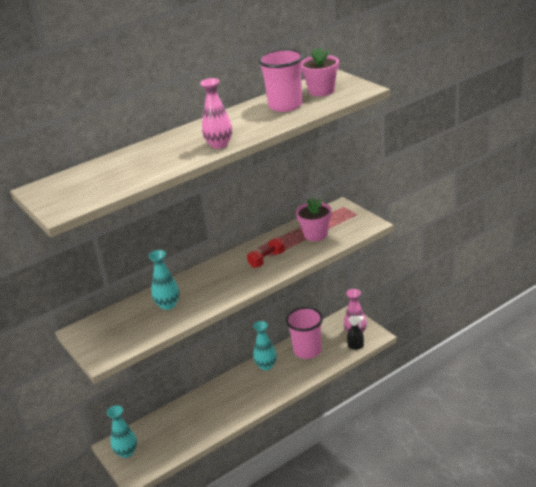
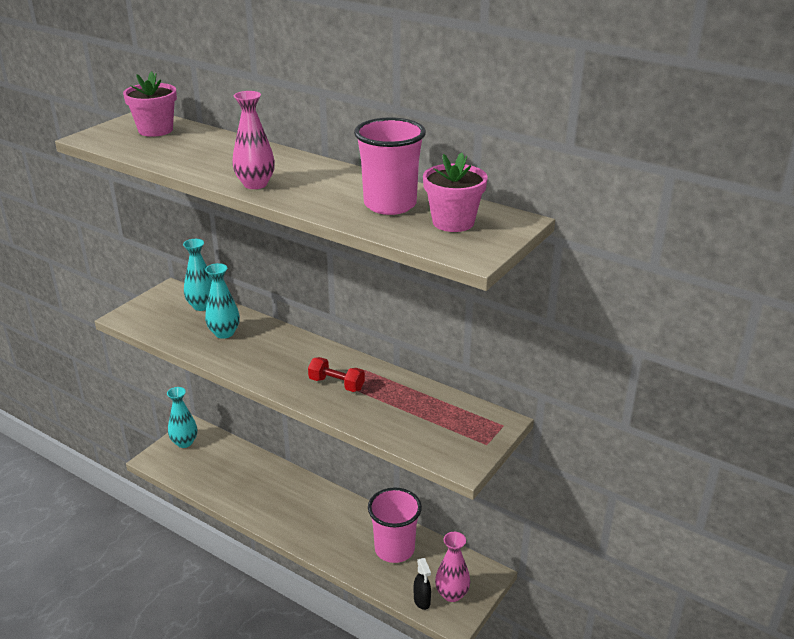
camera: 65 degrees right, 0 degrees up
(266, 366) = (352, 515): turquoise vase -> turquoise vase (202, 306)
(315, 234) = (413, 414): pink flower pot -> pink flower pot (155, 130)

